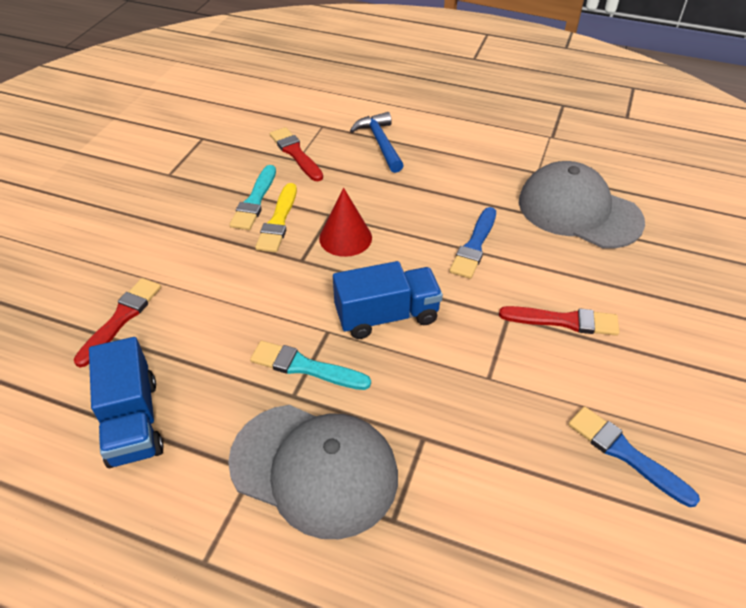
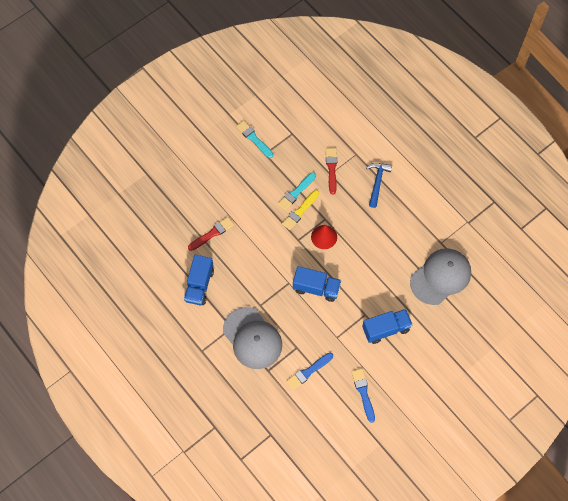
camera: 30 degrees right, 20 degrees up
(305, 367) = (271, 295): turquoise brush -> turquoise brush (254, 138)
(474, 246) = (377, 271): blue brush -> blue brush (308, 372)
(564, 321) = (386, 329): red brush -> blue truck
(579, 211) = (440, 277): grey cap -> grey cap turned 75 degrees clockwise

